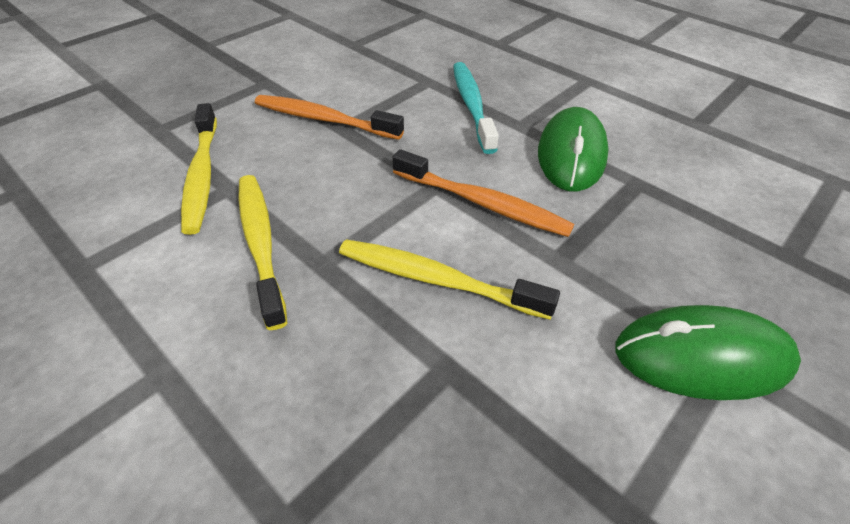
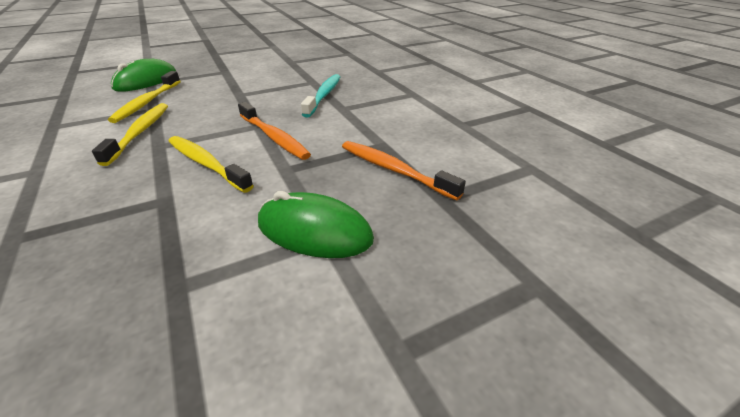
camera: 20 degrees right, 10 degrees down
(324, 119) = (234, 90): orange toothbrush -> orange toothbrush (394, 170)
(571, 154) = (356, 125): green mouse -> green mouse (146, 81)

